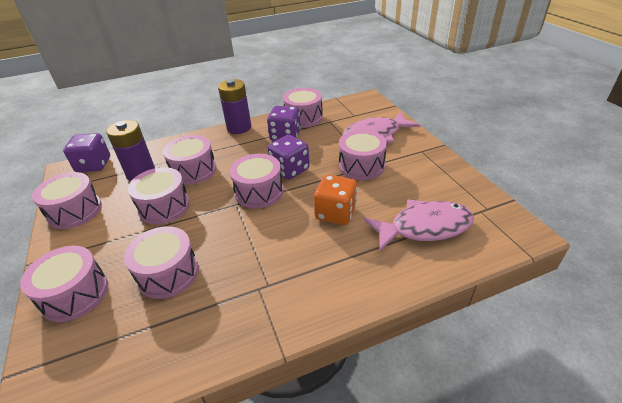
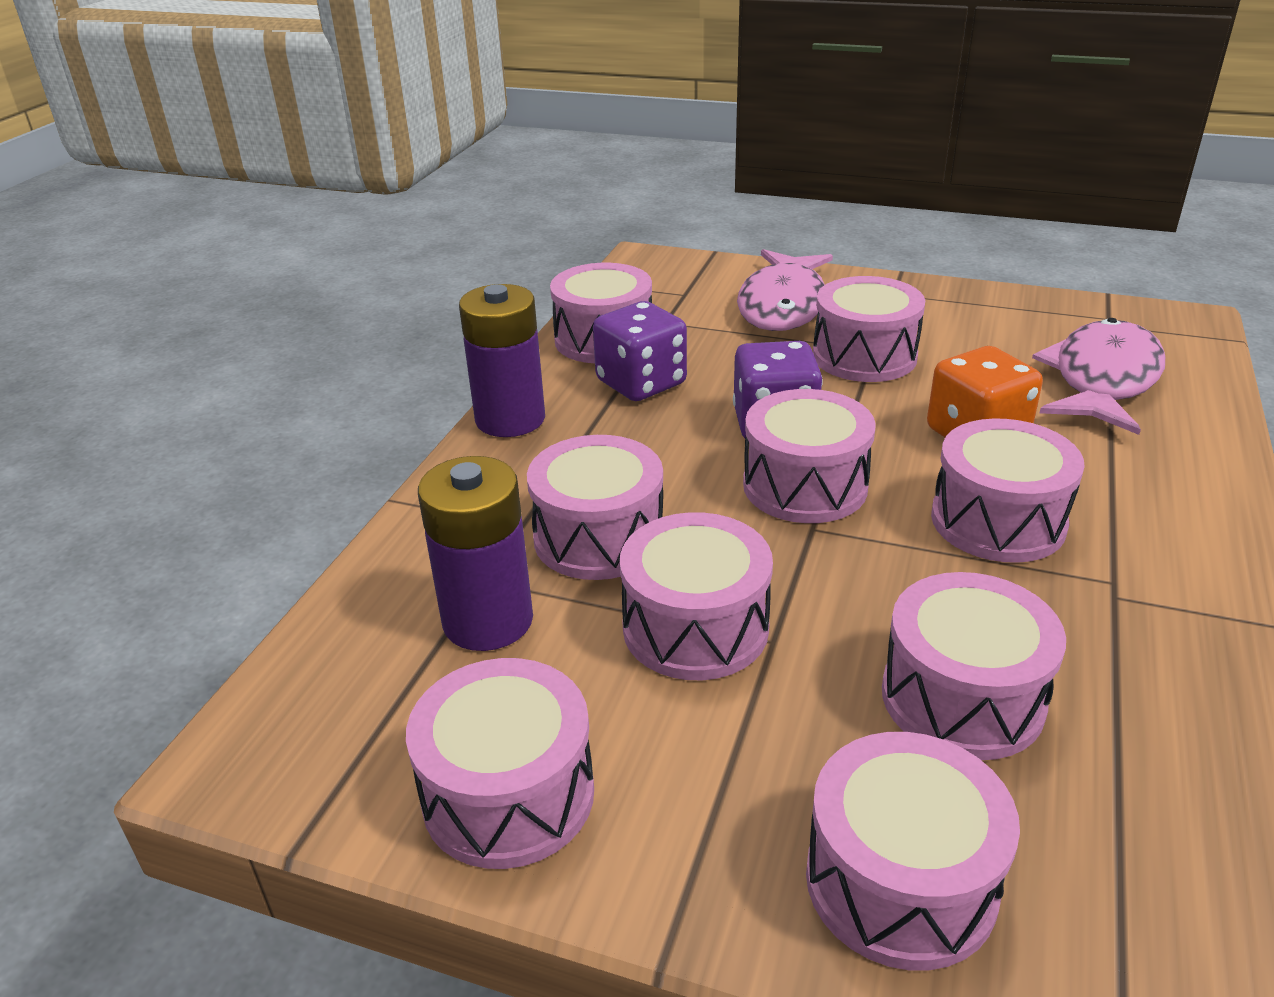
camera: 50 degrees left, 5 degrees down
(94, 165) = (304, 695): purple dice -> none
(280, 241) = (998, 521): none -> pink drum

